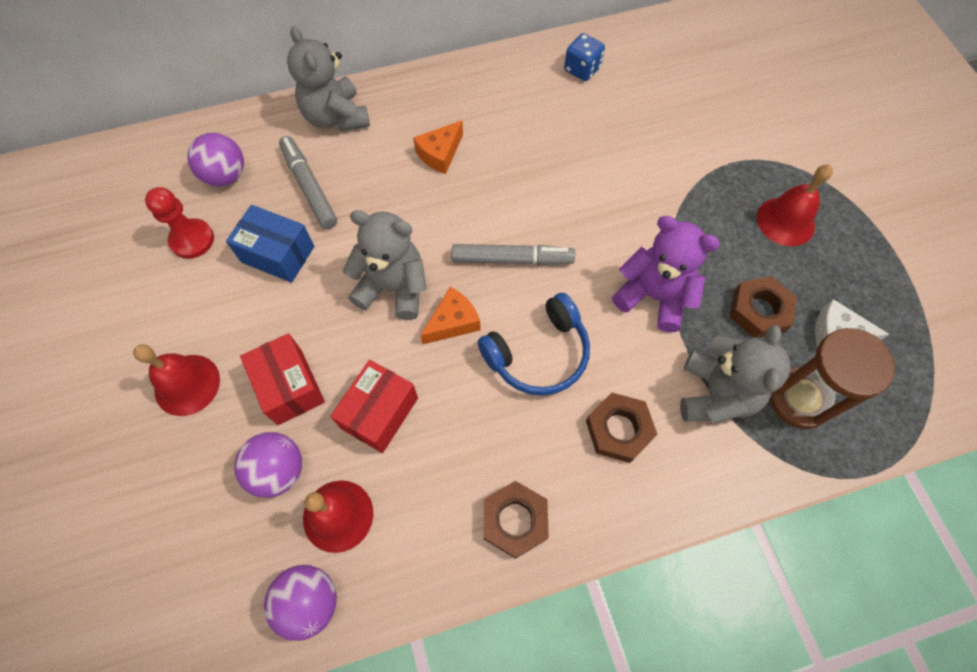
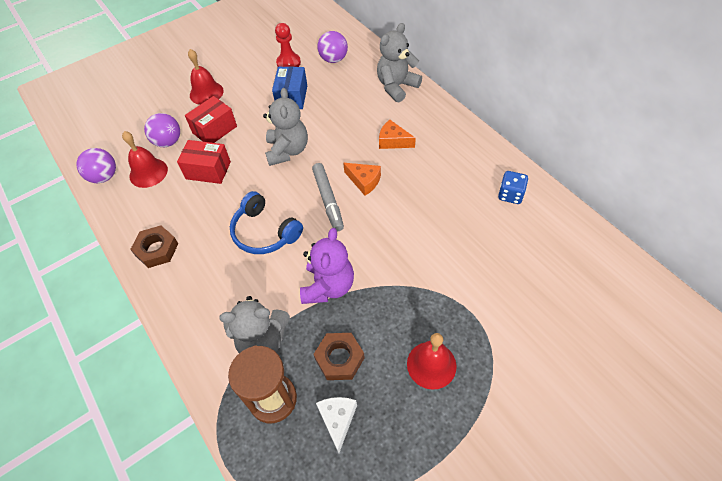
camera: 75 degrees right, 10 degrees down
(309, 187) = (341, 93): grey marker -> none
(453, 322) = (273, 184): orange cheese -> orange cheese (364, 181)
(619, 430) = (223, 288): brown nut -> none

